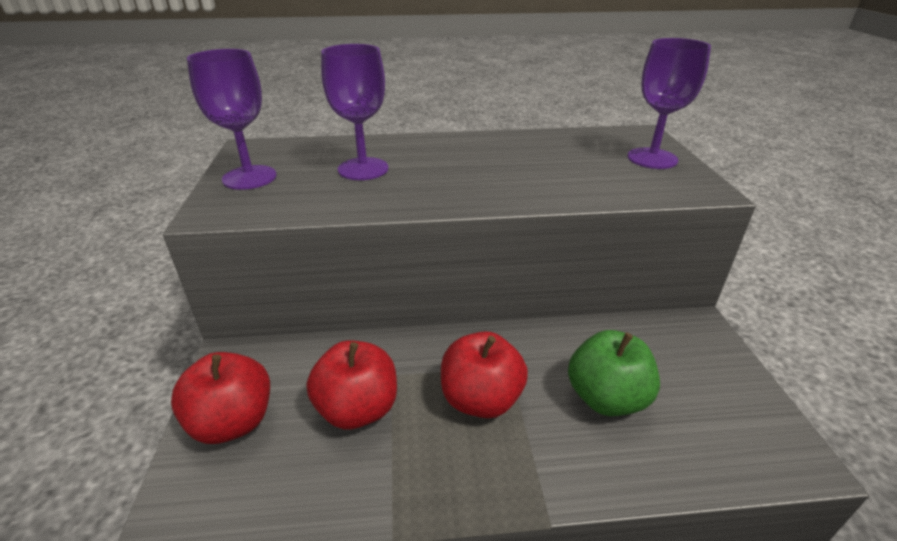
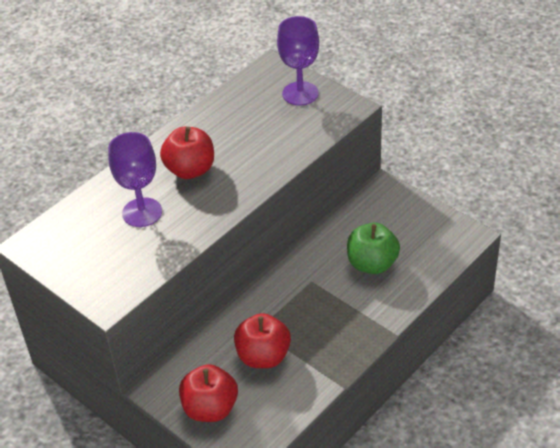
camera: 40 degrees left, 10 degrees up
(249, 177) = (81, 266): purple goblet -> none
(481, 399) = (316, 307): red apple -> red apple (190, 170)

